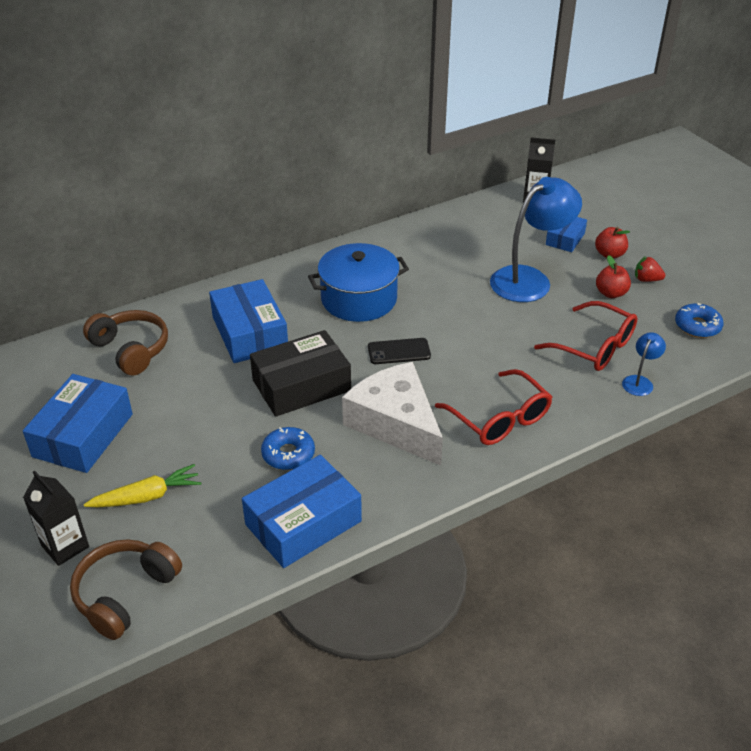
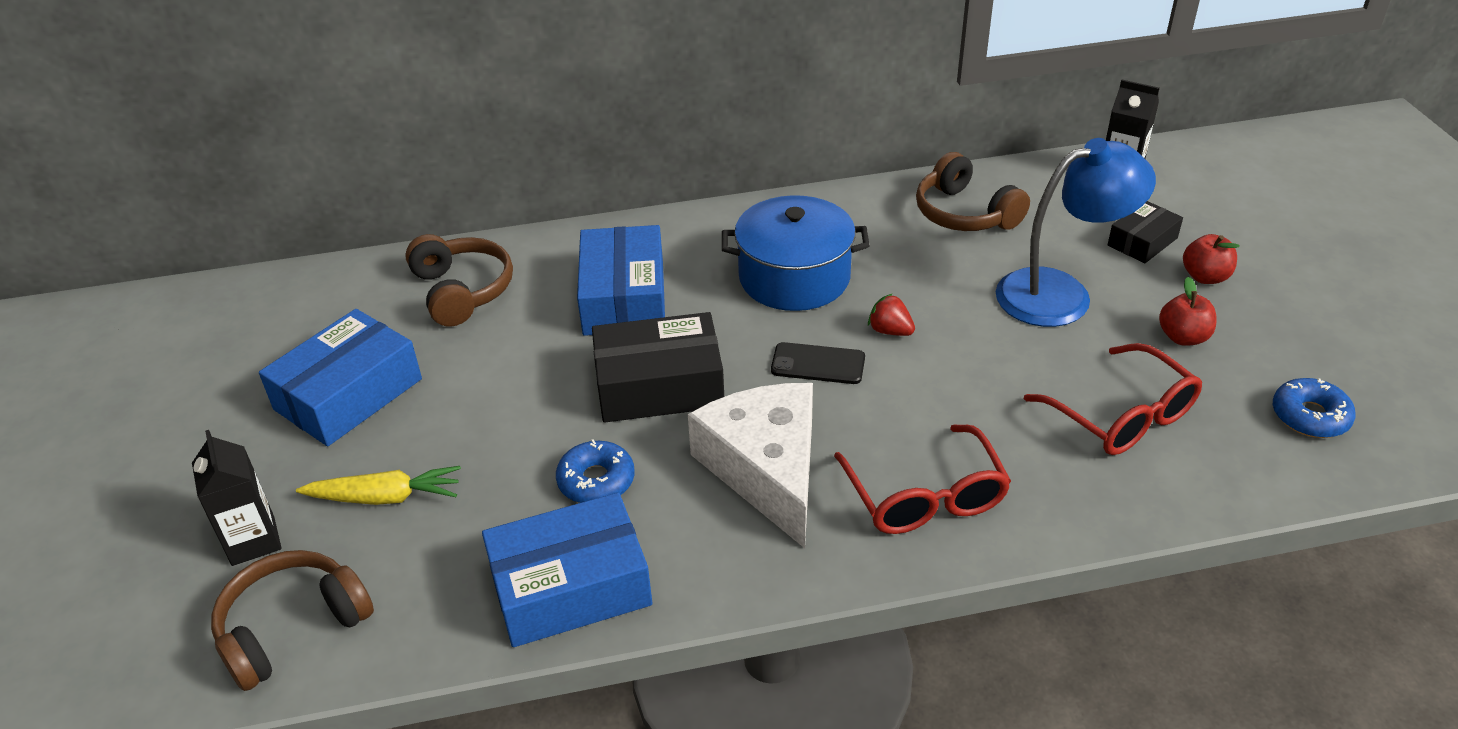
camera: 20 degrees right, 0 degrees up
(450, 239) = (965, 213): none -> brown headphones
(565, 239) = (1142, 241): blue box -> black box
(639, 381) = (1175, 486): blue lamp -> none
(646, 280) = (1251, 326): red strawberry -> red strawberry (890, 331)

